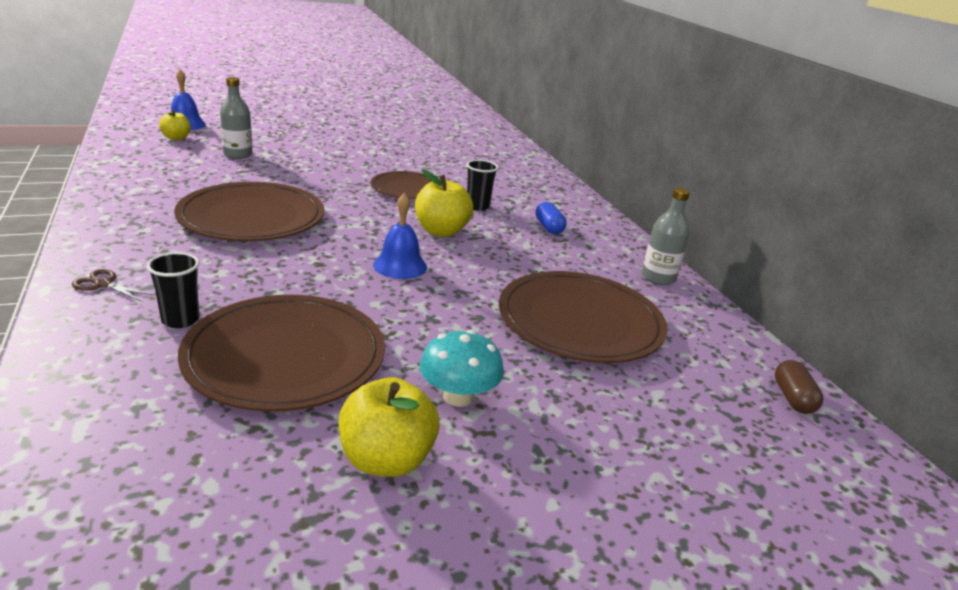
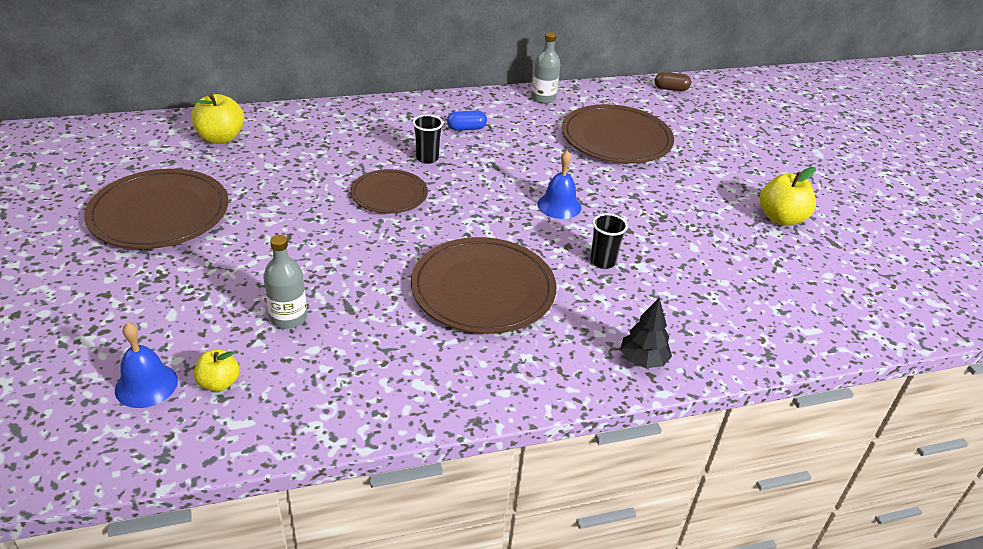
camera: 85 degrees left, 10 degrees up
(103, 284) = (643, 360): brown scissors -> black tree
(180, 320) = (680, 308): black cup -> black cup (602, 261)
(285, 357) = (705, 256): brown plate -> brown plate (159, 213)
(441, 231) = (487, 181): yellow apple -> yellow apple (221, 138)
(458, 396) = (717, 192): turquoise mushroom -> none

